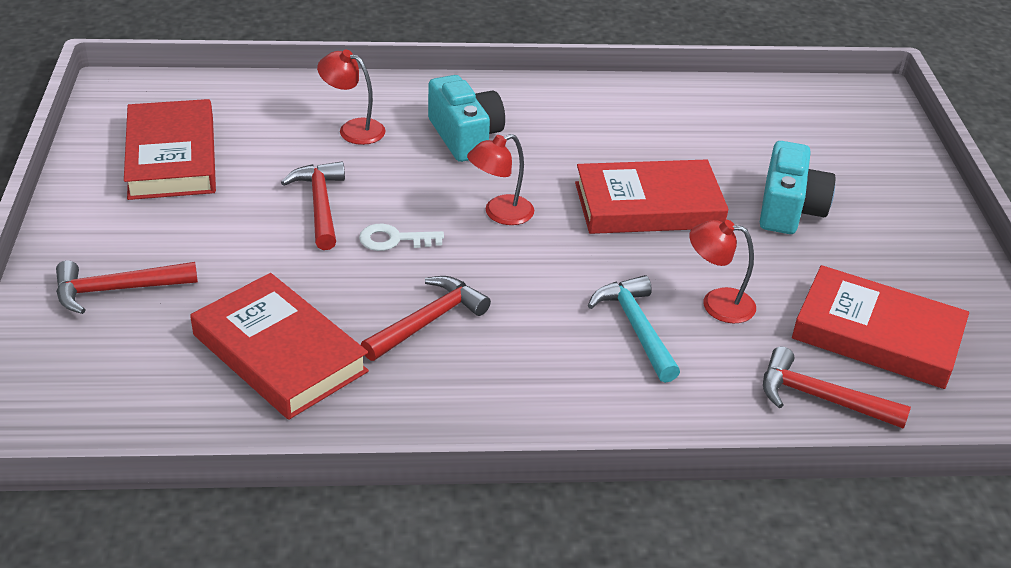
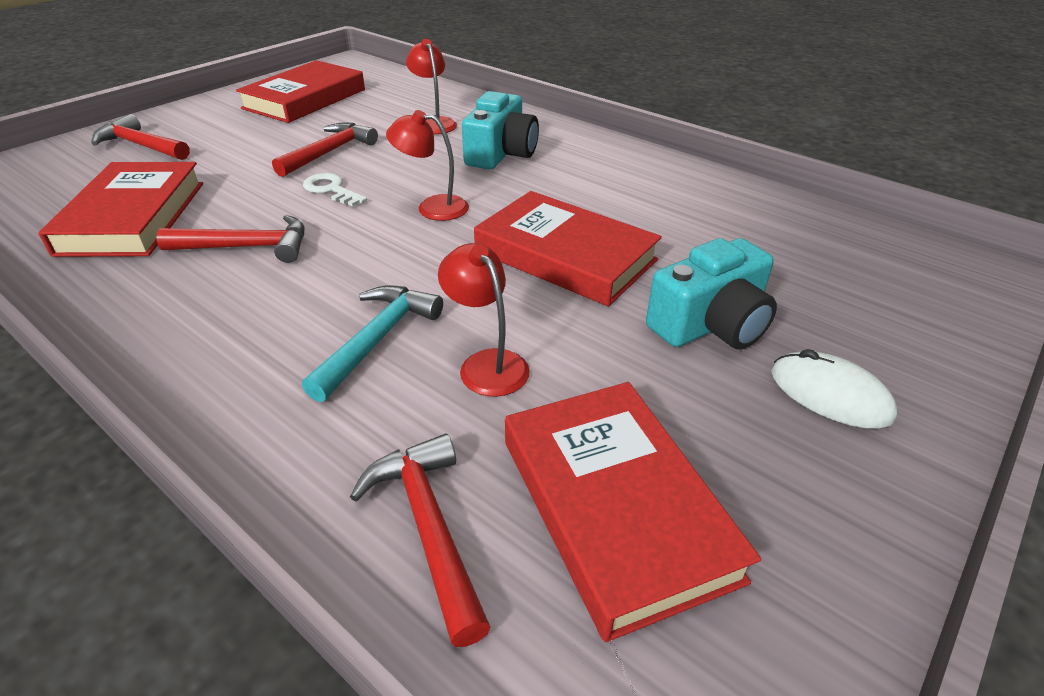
camera: 45 degrees right, 0 degrees up
(888, 219) = (830, 394): none -> white mouse

